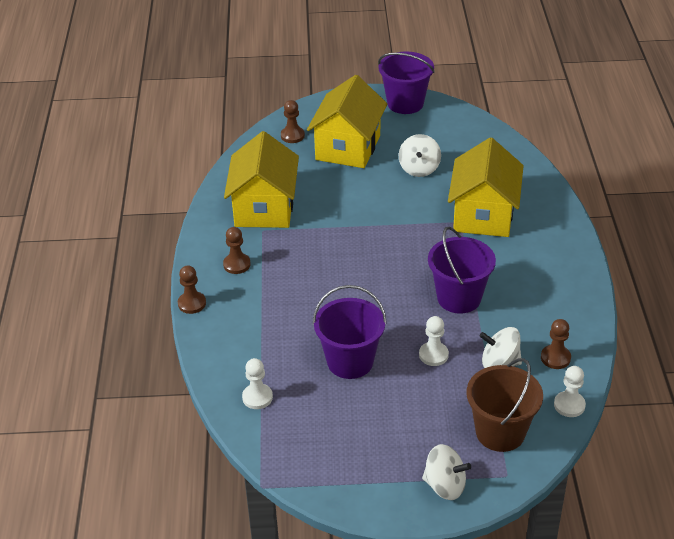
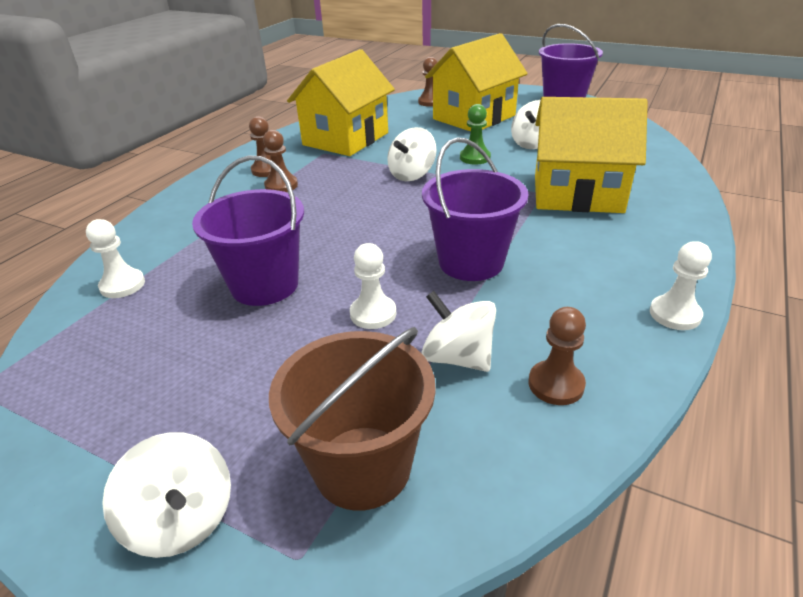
camera: 30 degrees right, 5 degrees down
(192, 303) = (187, 187): brown pawn -> brown pawn (281, 185)
(356, 232) = (412, 174): none -> white spinning top
(387, 199) = (475, 158): none -> green pawn
(483, 215) = (577, 193): yellow house -> yellow house turned 60 degrees clockwise
(569, 405) = (525, 474): white pawn -> white pawn (675, 314)

